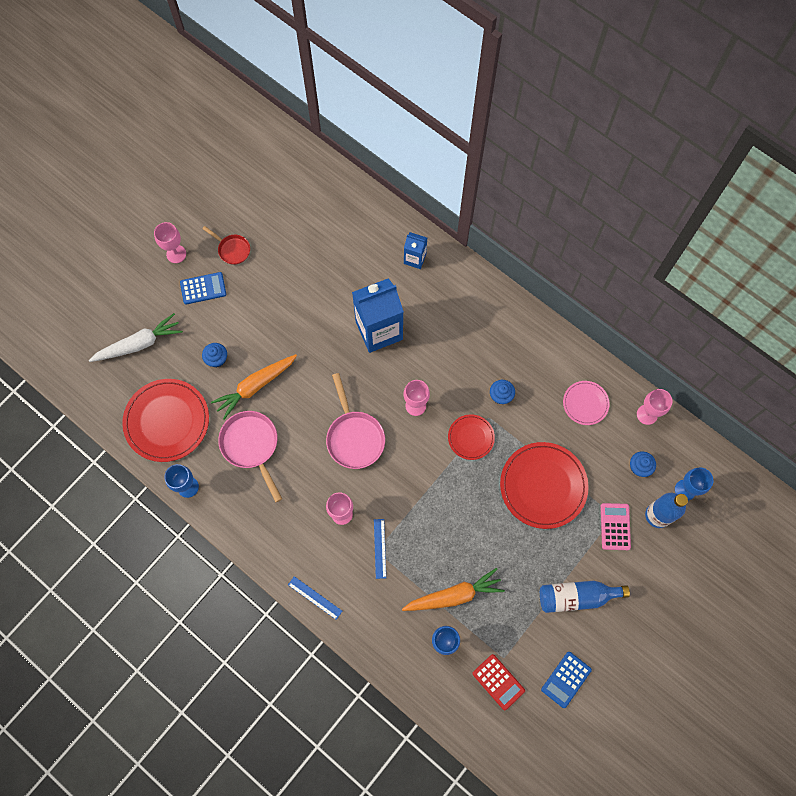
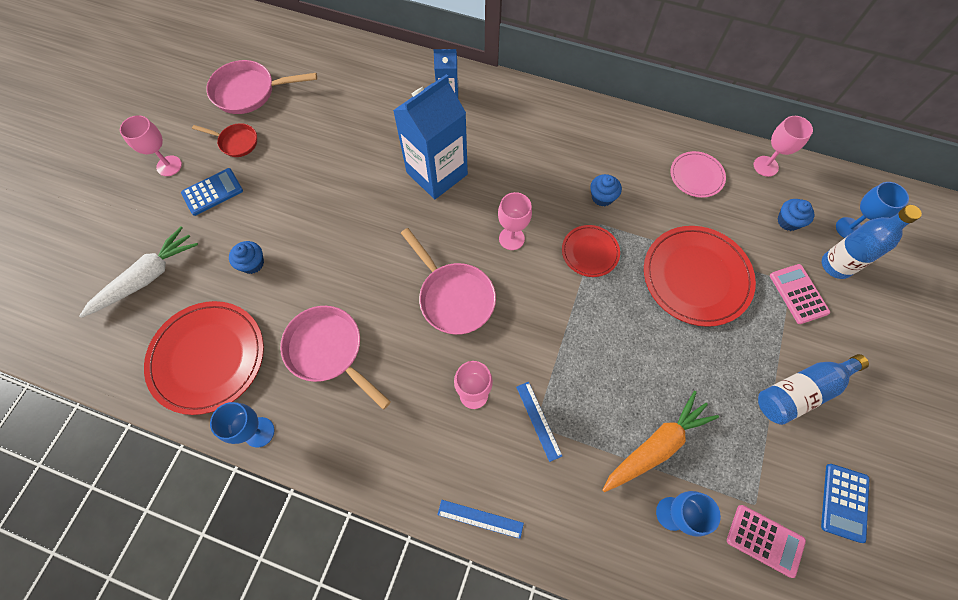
camera: 20 degrees left, 5 degrees down
(255, 205) = (249, 92): none -> pink pan
(255, 386) = (311, 279): orange carrot -> none
(498, 682) = (765, 540): red calculator -> pink calculator

